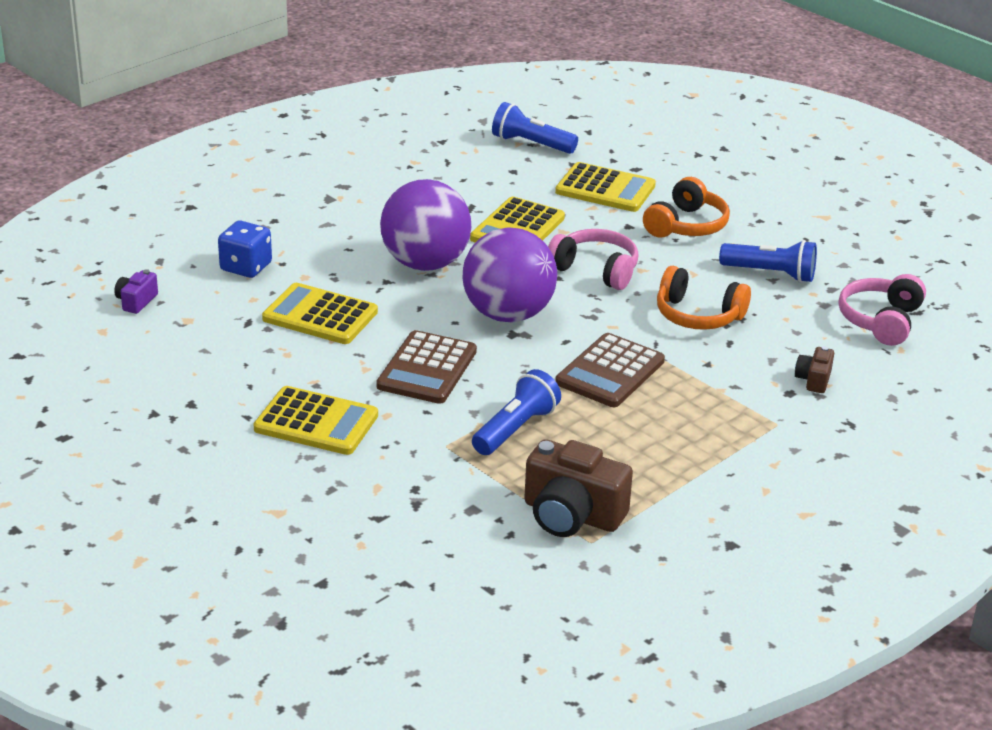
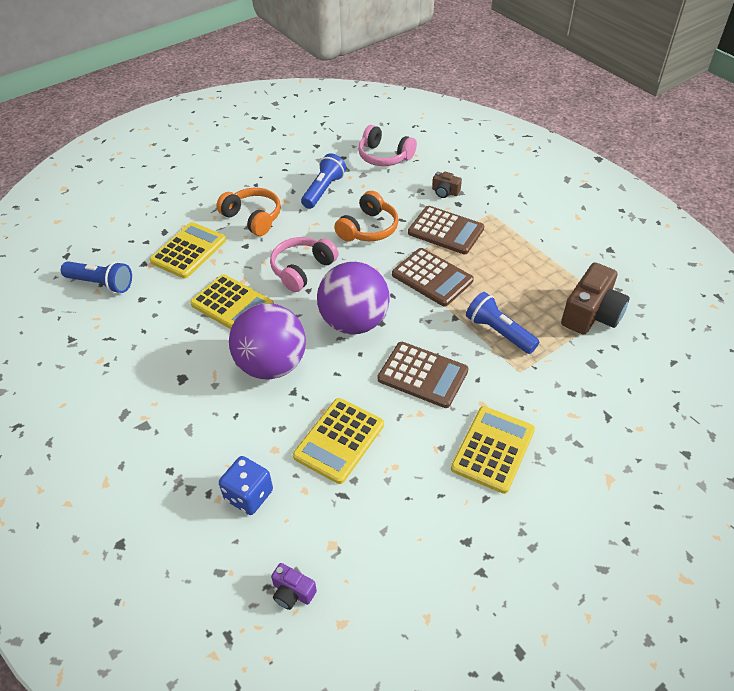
camera: 80 degrees left, 15 degrees up
(531, 144) = (101, 284): blue flashlight -> blue flashlight turned 105 degrees counterclockwise
(717, 382) = (445, 231): none -> brown calculator

